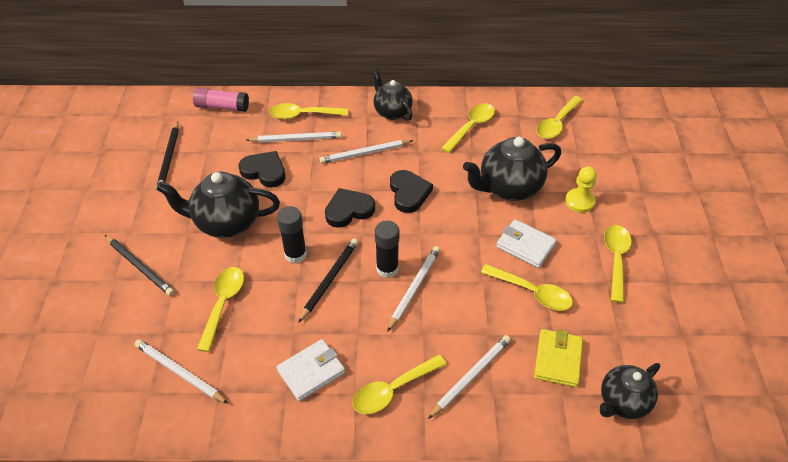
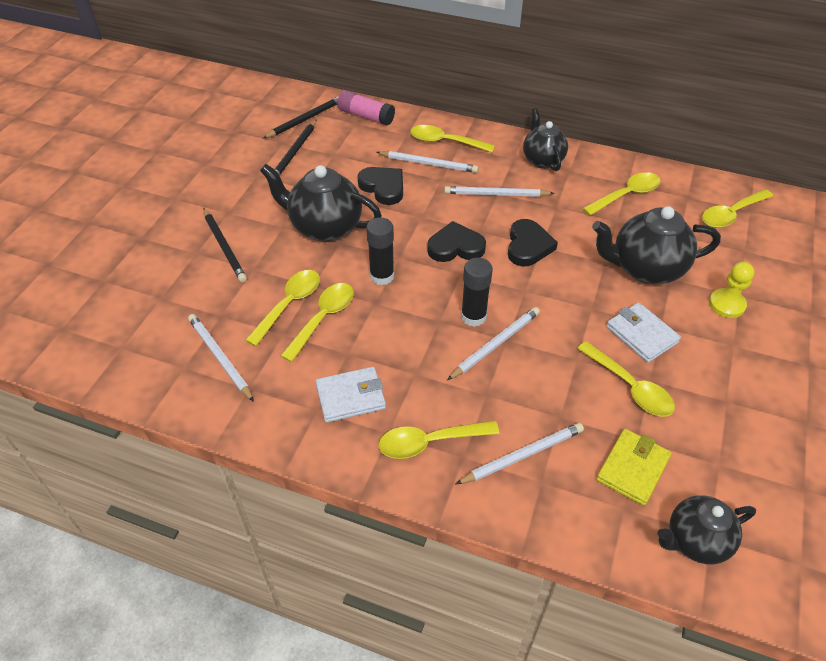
camera: 20 degrees right, 0 degrees up
(329, 279) = (407, 311): black pencil -> black pencil (305, 119)
(616, 259) = (748, 379): yellow spoon -> yellow spoon (323, 318)

